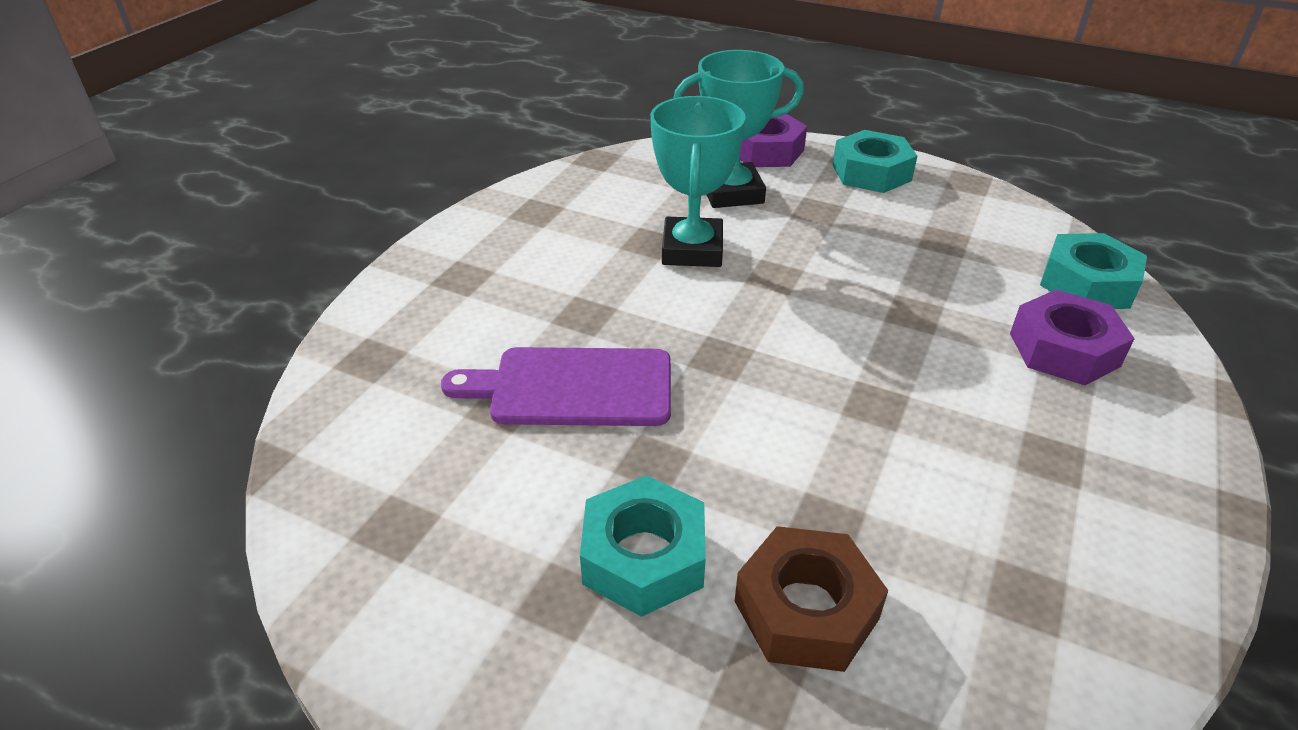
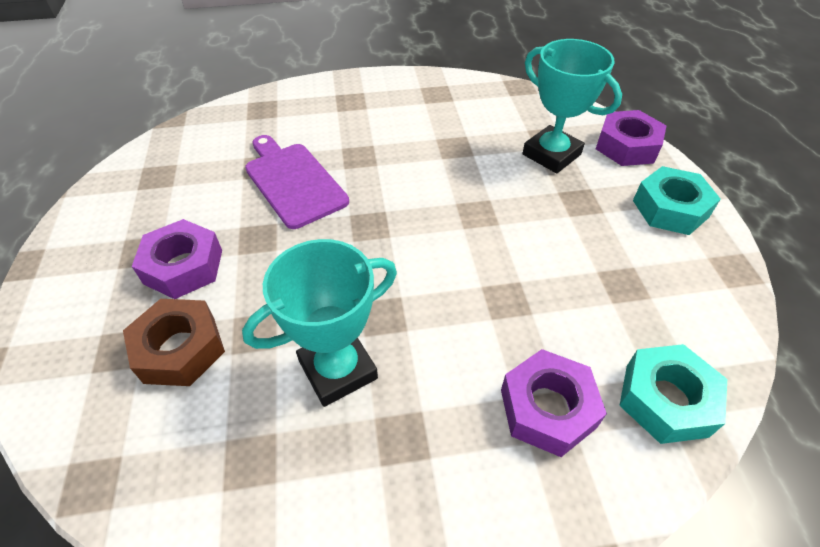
camera: 55 degrees right, 10 degrees up
(643, 557) = (183, 266): turquoise nut -> purple nut
(692, 250) = (465, 166): turquoise trophy -> turquoise trophy (338, 369)

